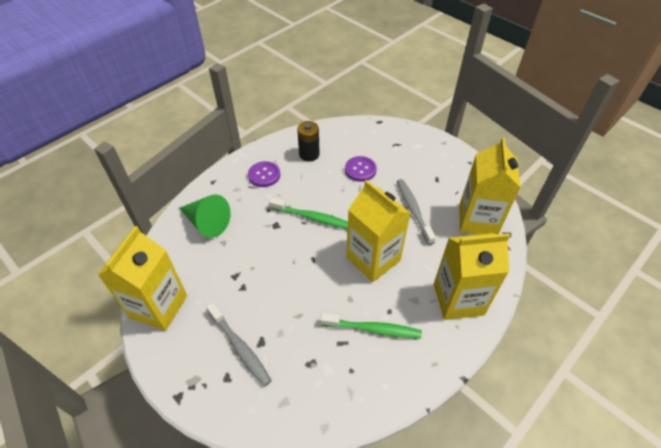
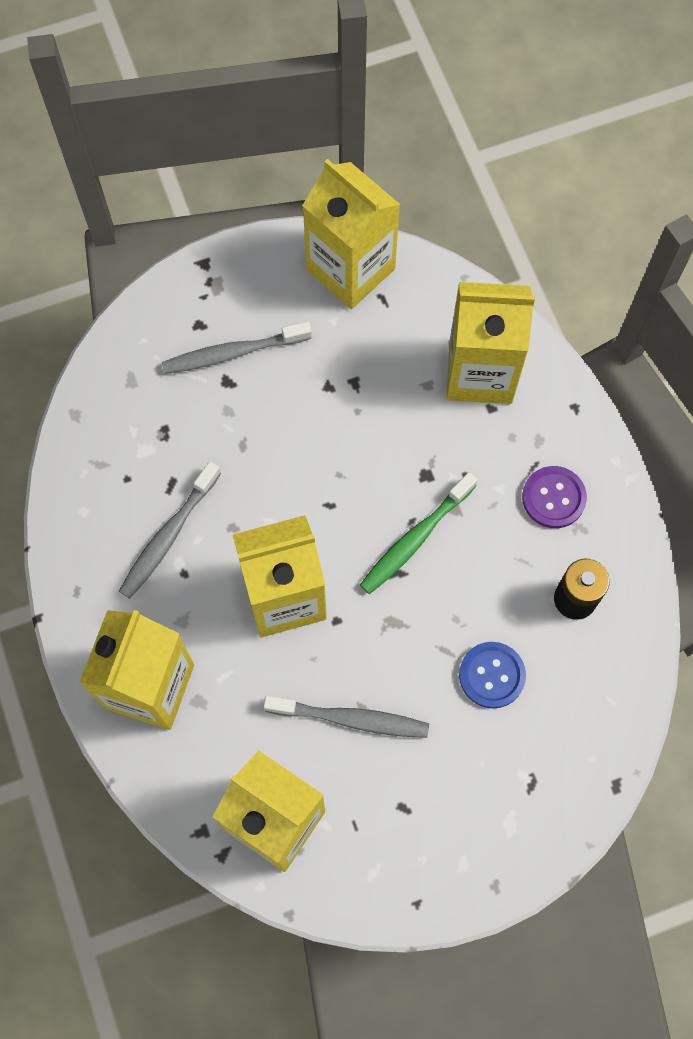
camera: 115 degrees right, 20 degrees up
(207, 223) = (480, 372): green cone -> yellow carton
(360, 169) = (492, 675): purple button -> blue button
(372, 329) = (169, 535): green toothbrush -> grey toothbrush

